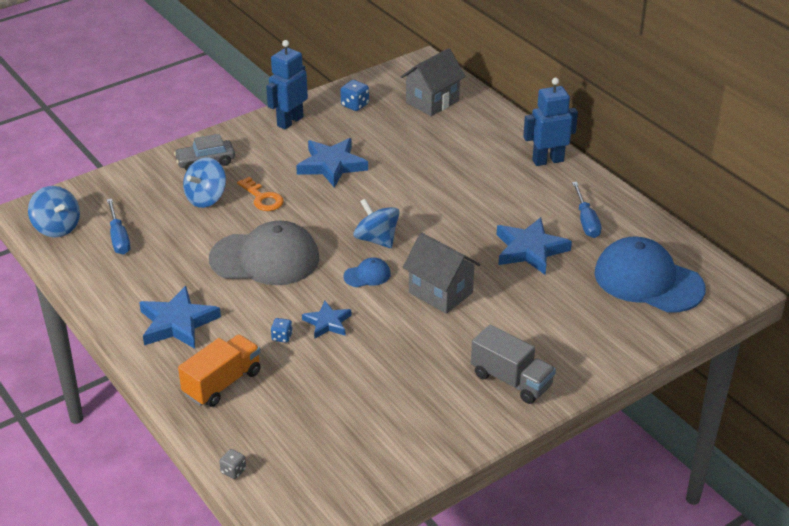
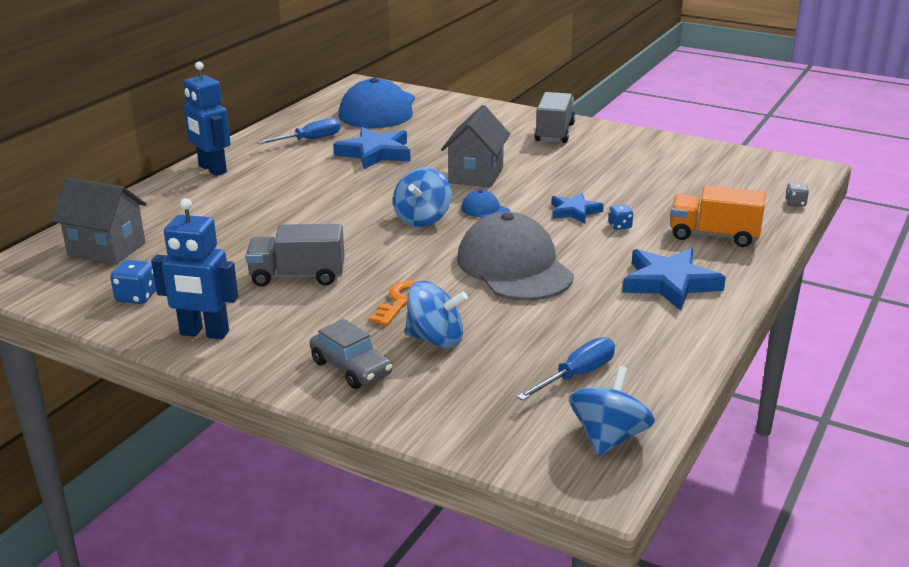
camera: 115 degrees left, 10 degrees down
(331, 165) = (298, 276): blue star -> grey truck

